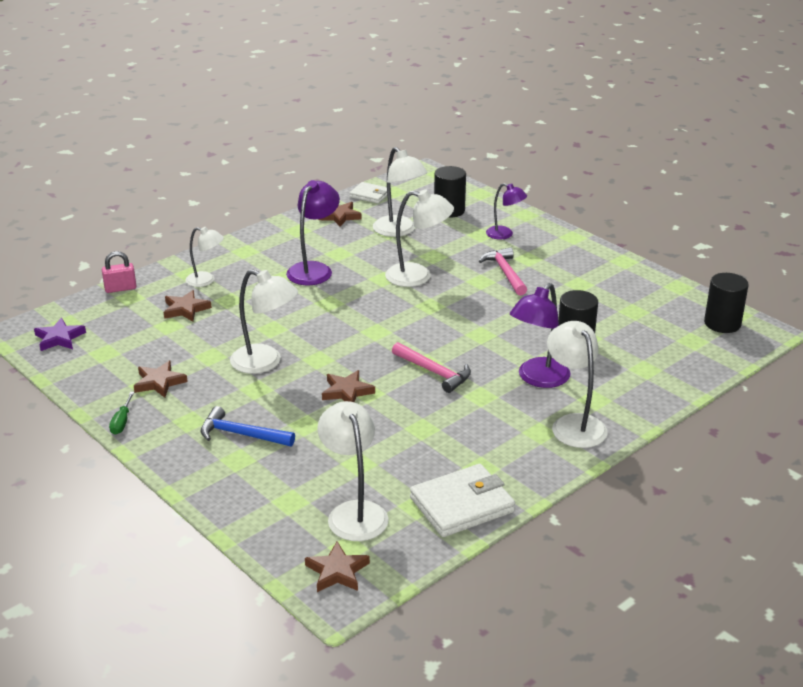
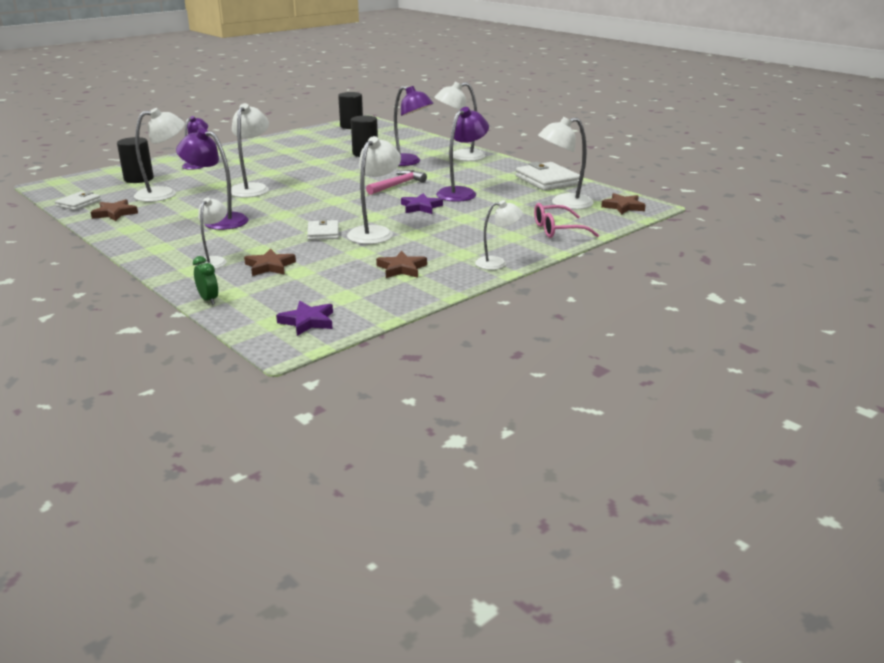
camera: 90 degrees left, 5 degrees down
(120, 288) = (208, 300): pink padlock -> green clock
(122, 422) = (465, 278): green screwdriver -> none
(157, 444) = (497, 263): none -> white lamp
(241, 434) = (480, 236): blue hammer -> none
(251, 498) = (557, 230): none -> pink glasses
(269, 331) = (323, 233): none -> white wallet
(347, 391) = (421, 207): brown star -> purple star
(403, 423) = (461, 192): none -> purple lamp
(505, 273) = (260, 166): pink hammer -> none

